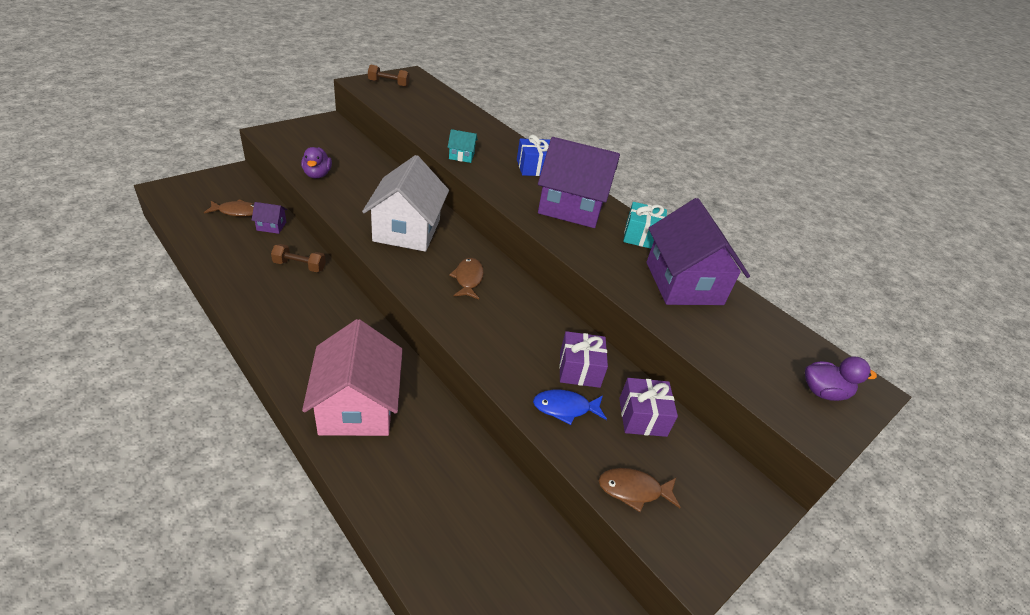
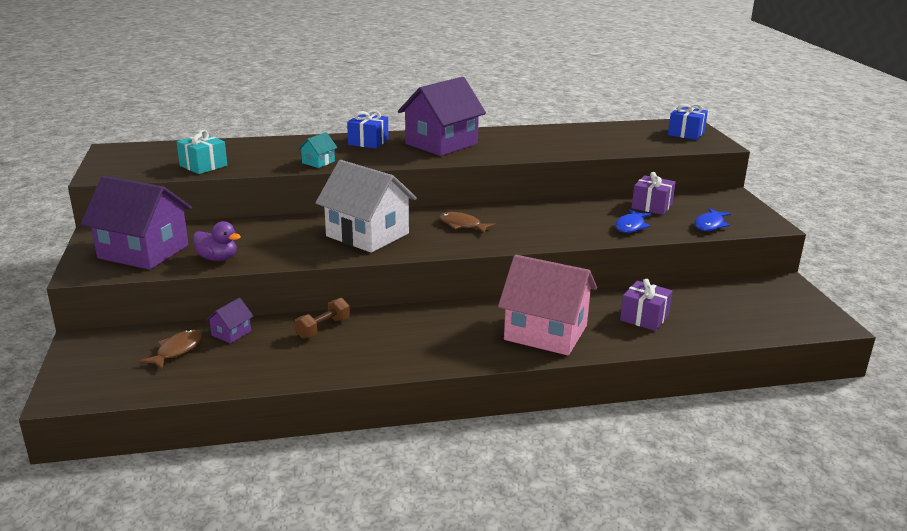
camera: 55 degrees left, 15 degrees down
(388, 84) = (122, 163): brown dumbbell -> none
(579, 369) = (596, 212): purple gift -> purple gift (644, 317)
(633, 490) = (710, 225): brown fish -> blue fish
(641, 236) = (500, 133): turquoise gift -> turquoise gift (203, 166)
(684, 283) = (564, 136): purple house -> purple house (143, 252)
(823, 392) = (686, 133): purple duck -> blue gift

